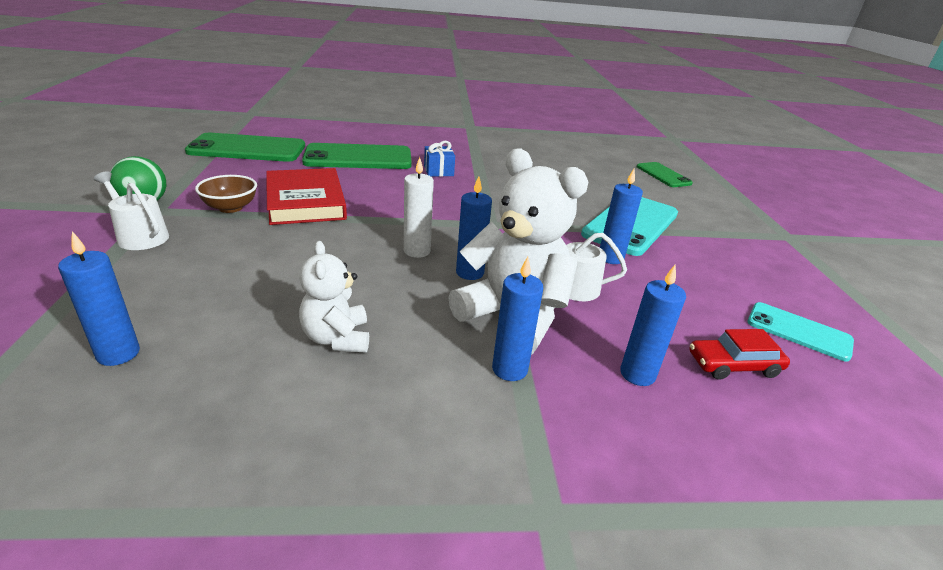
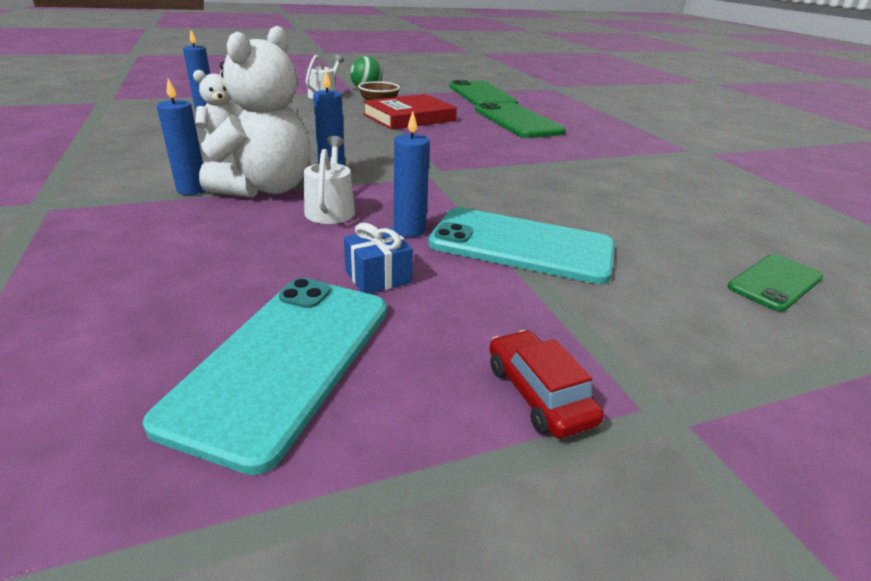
camera: 75 degrees right, 0 degrees up
(417, 251) = (356, 152): white candle -> none
(438, 171) = (535, 147): blue gift -> blue gift (378, 277)
(637, 374) = (184, 238): blue candle -> none
(733, 365) = (199, 293): red car -> red car (538, 393)
(798, 331) = (284, 360): turquoise phone -> turquoise phone, size x1.76

